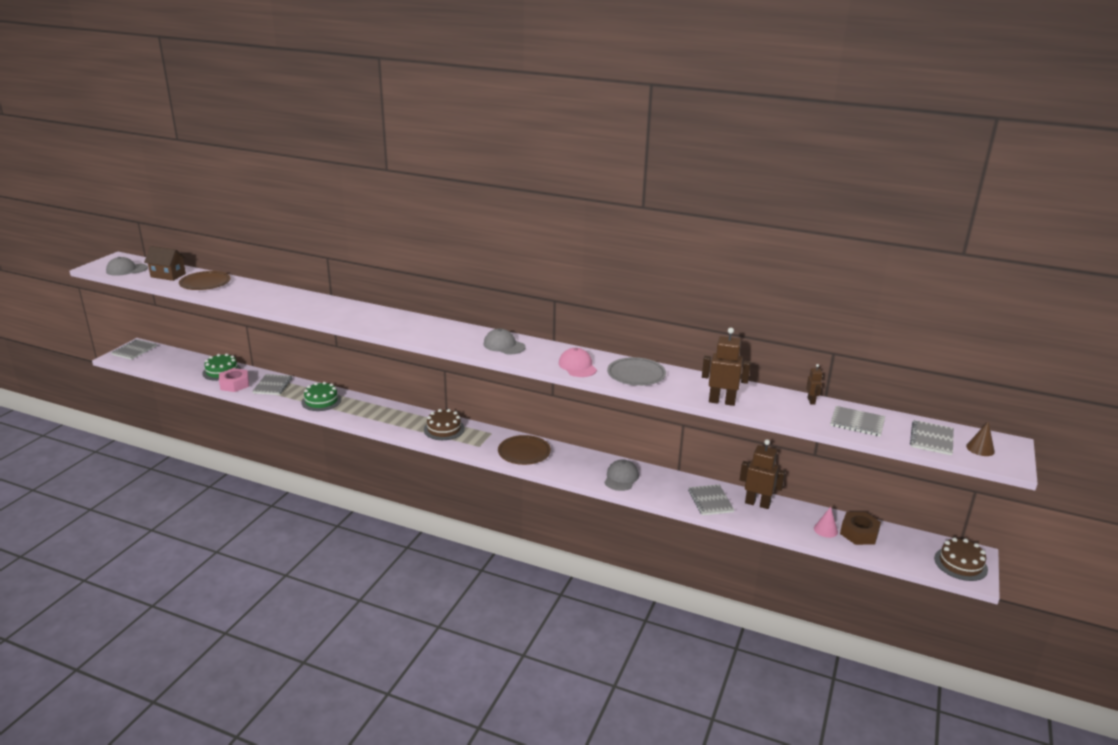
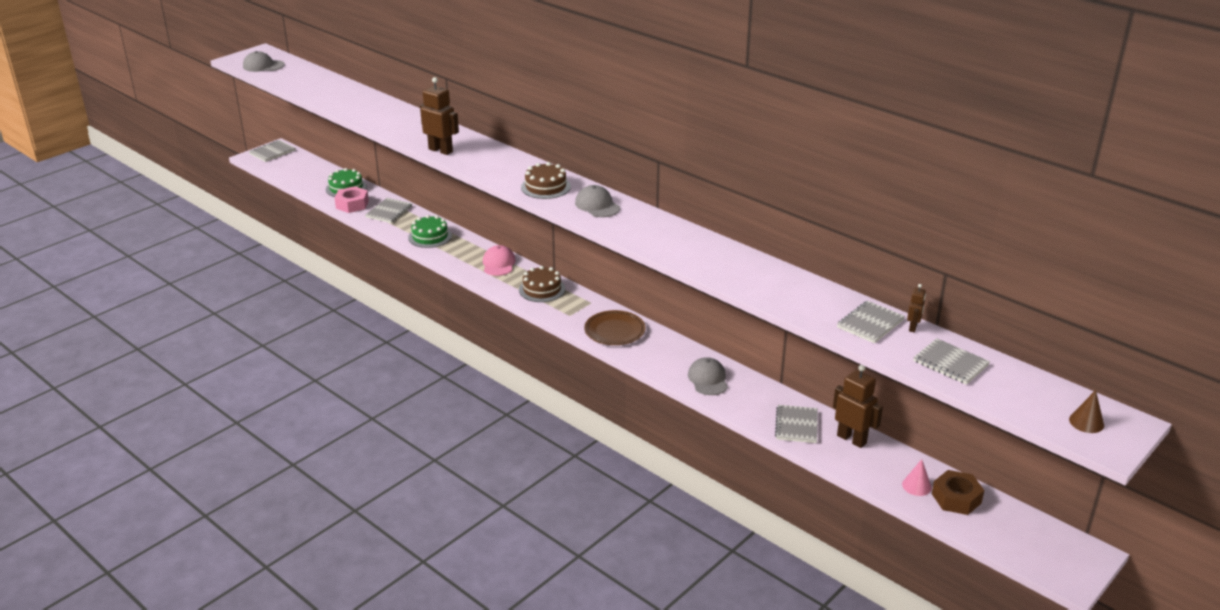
camera: 20 degrees right, 5 degrees up
(168, 275) = (299, 77): brown house -> none
(205, 283) = (330, 91): brown plate -> none
(577, 366) = (663, 242): pink cap -> pink cap (498, 264)
(621, 478) = (708, 379): grey cap -> grey cap turned 45 degrees counterclockwise
(636, 375) = (724, 262): grey plate -> none
(722, 401) = (802, 310): brown robot -> brown robot (441, 150)
(931, 439) = (1031, 399): grey notebook -> grey notebook (870, 324)
(960, 564) = (1064, 560): brown cake -> brown cake (545, 187)

